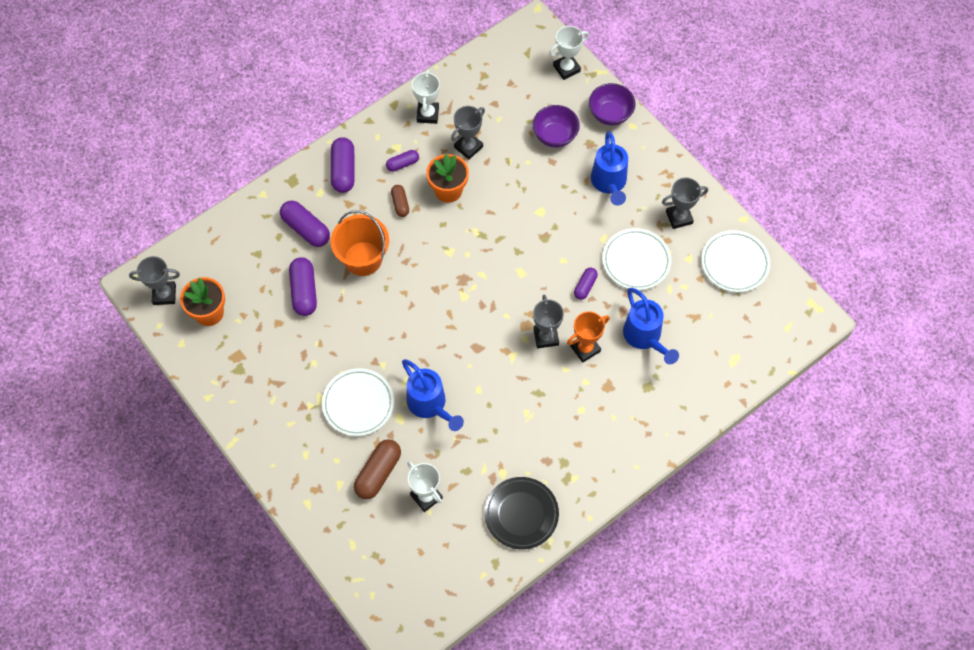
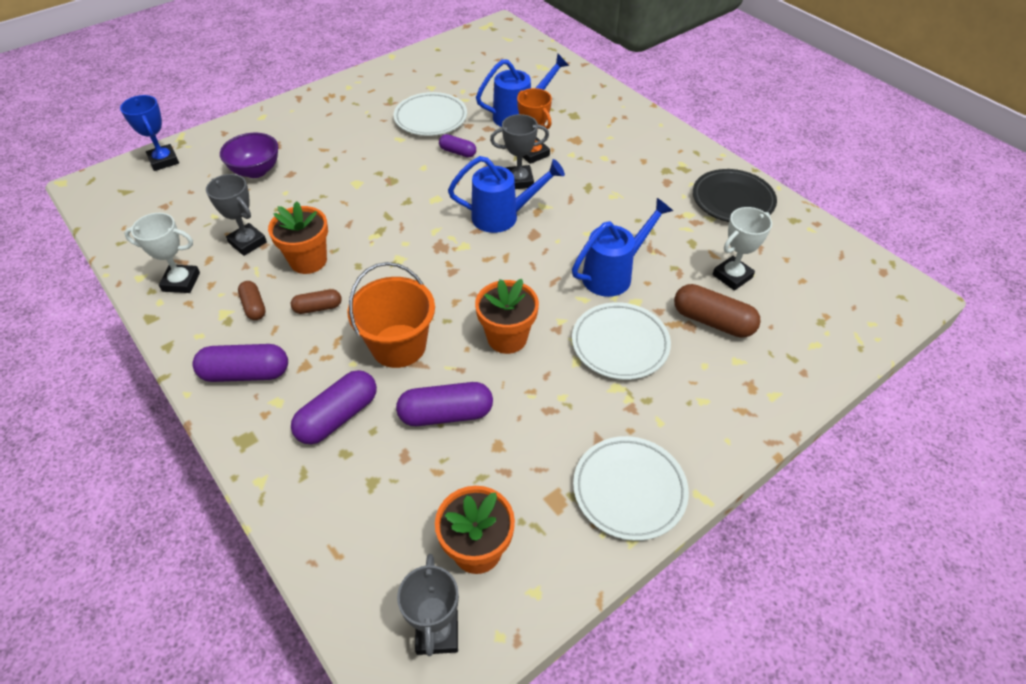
camera: 90 degrees left, 15 degrees down
(367, 328) = (507, 338): none -> orange flower pot
(402, 164) = (254, 306): purple capsule -> brown capsule
(566, 68) = (164, 161): white trophy -> blue trophy
(609, 183) = (331, 133): blue watering can -> blue watering can (502, 216)
(610, 114) = (241, 130): purple bowl -> none
(679, 217) = (383, 91): grey trophy -> none
(734, 263) = (440, 62): white plate -> white plate (629, 490)

